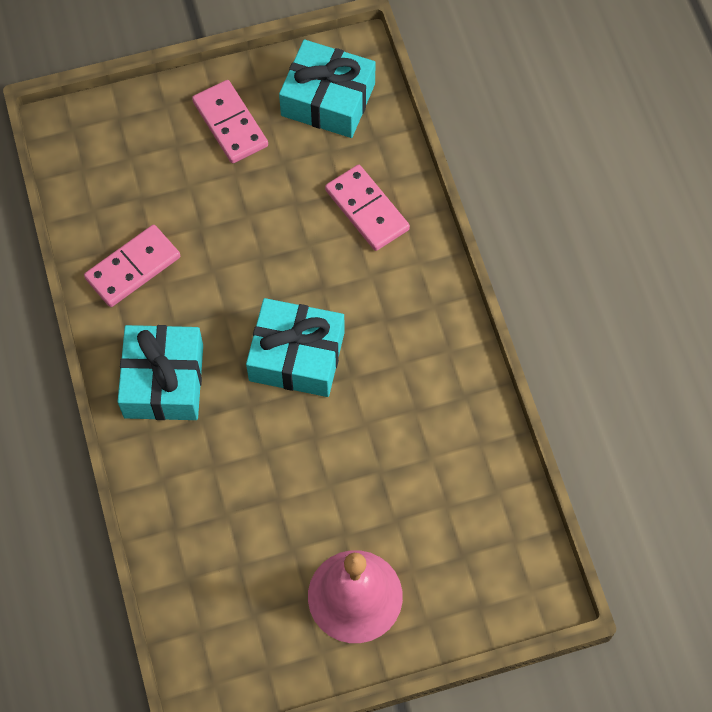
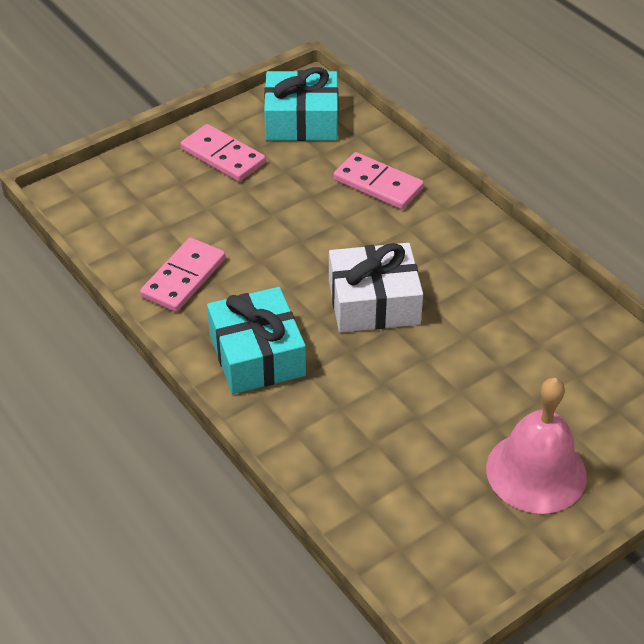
camera: 20 degrees left, 20 degrees down
(297, 356) = (374, 302): turquoise gift -> white gift

